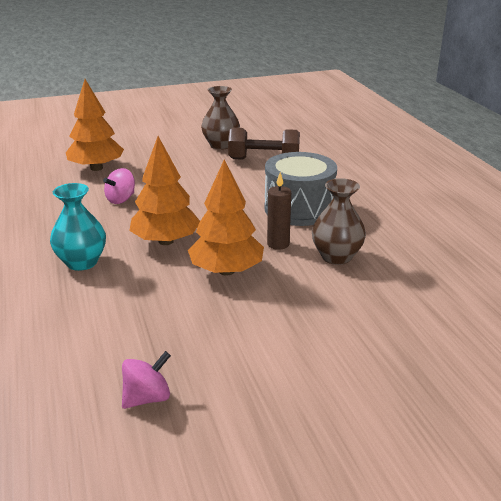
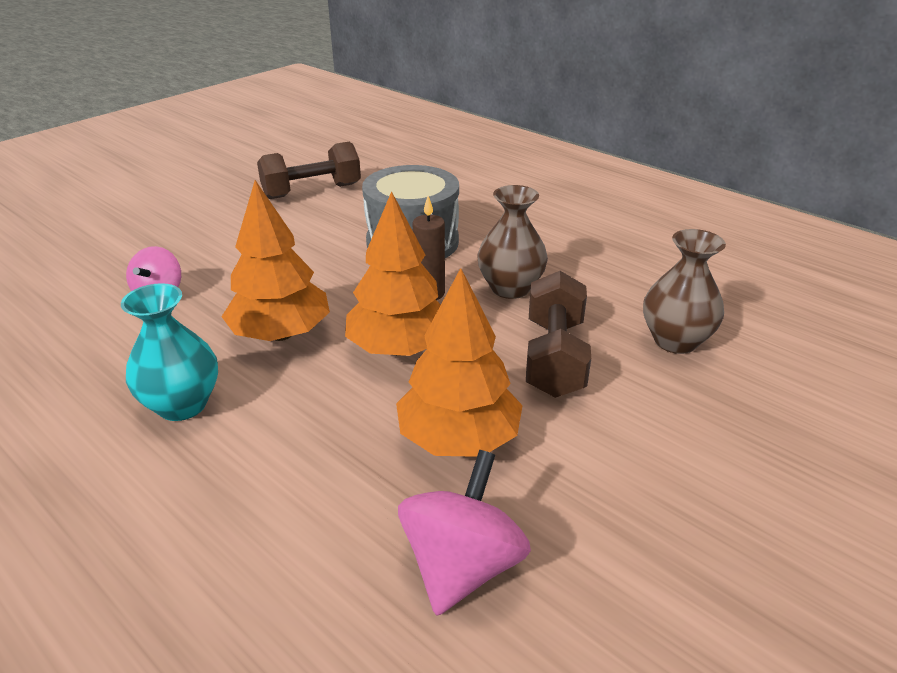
camera: 30 degrees left, 5 degrees up
(96, 168) = (77, 258): orange tree -> orange tree (458, 439)
(147, 398) = (462, 566): pink spinning top -> pink spinning top, size x1.52
(221, 145) = (237, 185): brown vase -> brown vase (675, 341)
(321, 308) = (554, 357): none -> brown dumbbell

